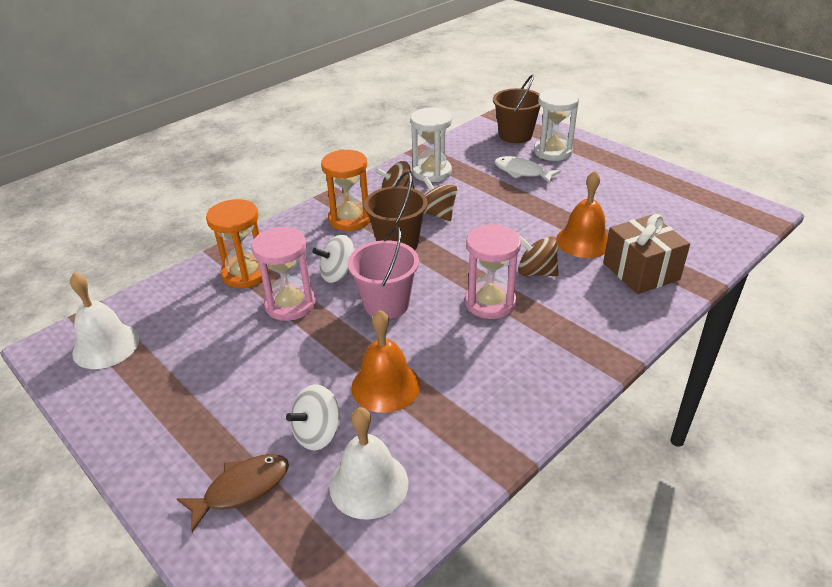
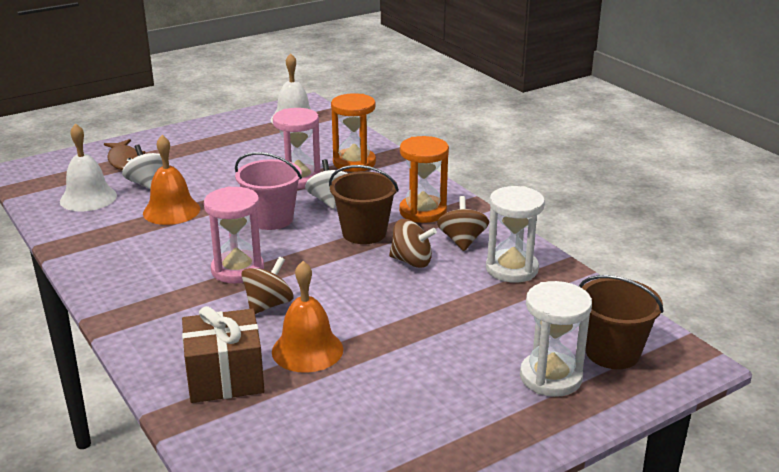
camera: 100 degrees right, 10 degrees down
(437, 214) = (411, 261): brown spinning top -> brown spinning top turned 45 degrees clockwise
(522, 172) = (494, 337): white fish -> none

